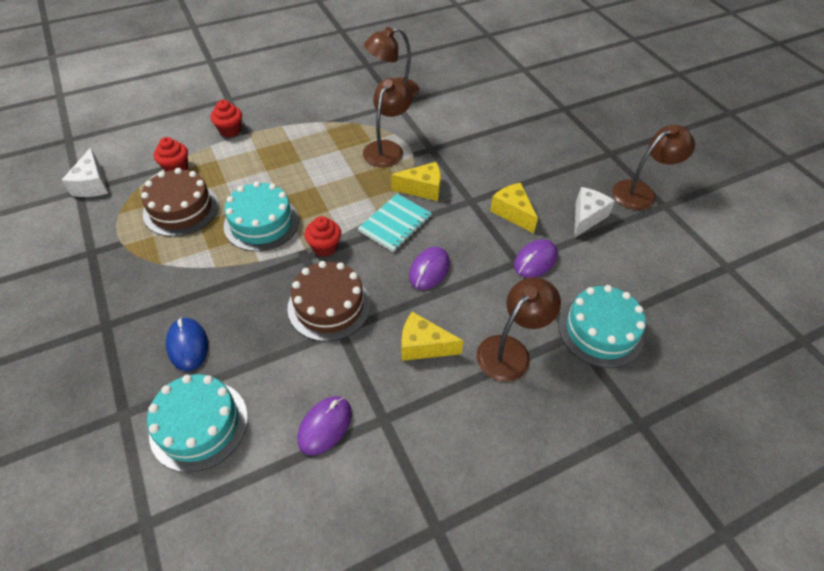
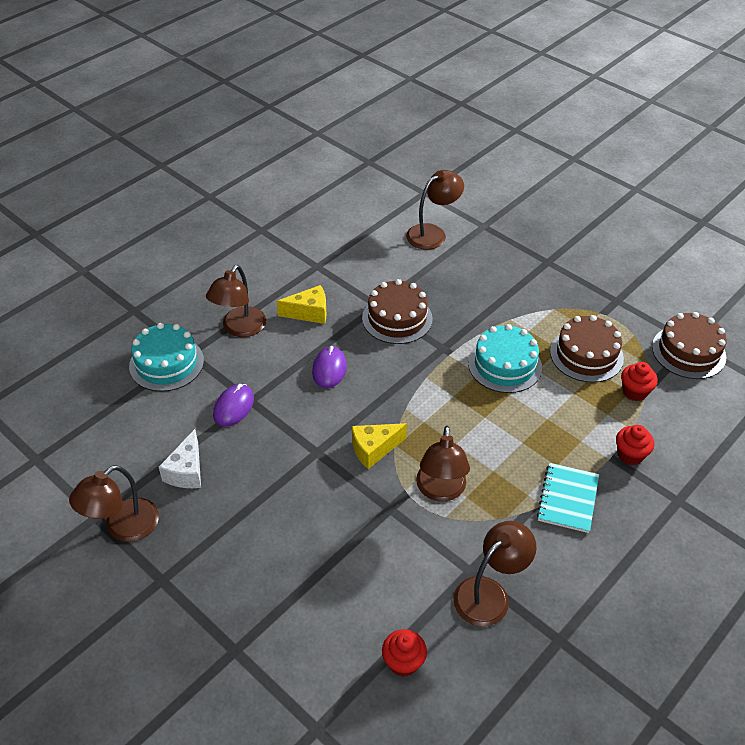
camera: 160 degrees right, 5 degrees down
(92, 184) = (688, 352): white cheese -> brown cake
(187, 345) = (479, 267): blue mouse -> none
(199, 424) = (432, 233): turquoise cake -> brown lamp
(324, 247) = (432, 361): red cupcake -> red cupcake (403, 662)
(325, 426) = (353, 253): purple mouse -> none
(395, 224) = (381, 402): turquoise notebook -> turquoise notebook (567, 499)
(512, 213) = (268, 451): yellow cheese -> none

